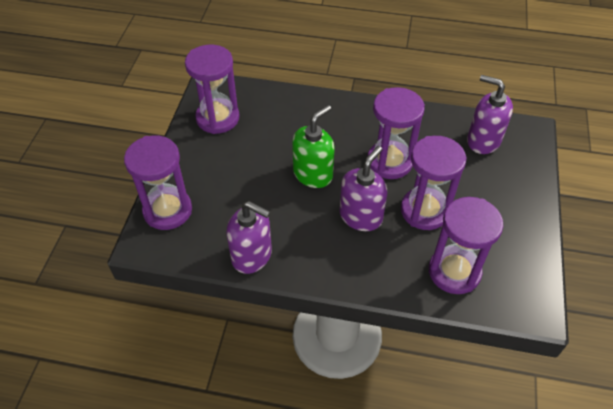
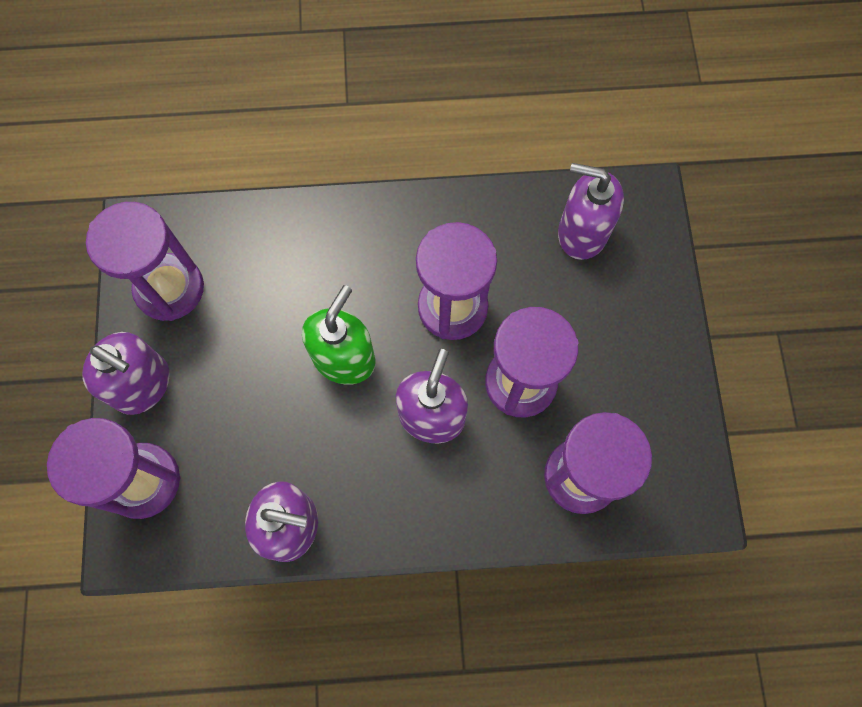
camera: 15 degrees left, 20 degrees up
(185, 162) = (143, 385): none -> purple soap dispenser

